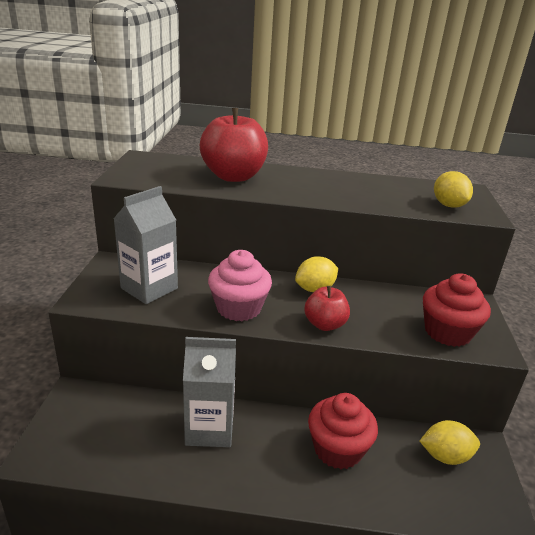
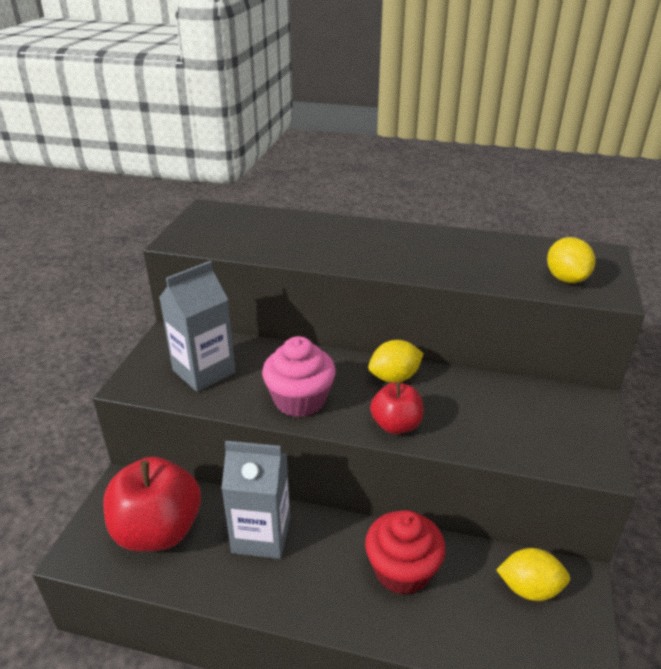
camera: 10 degrees right, 5 degrees up
(233, 176) = (308, 237): red apple -> red apple (158, 530)
(447, 332) = (545, 441): red cupcake -> none

